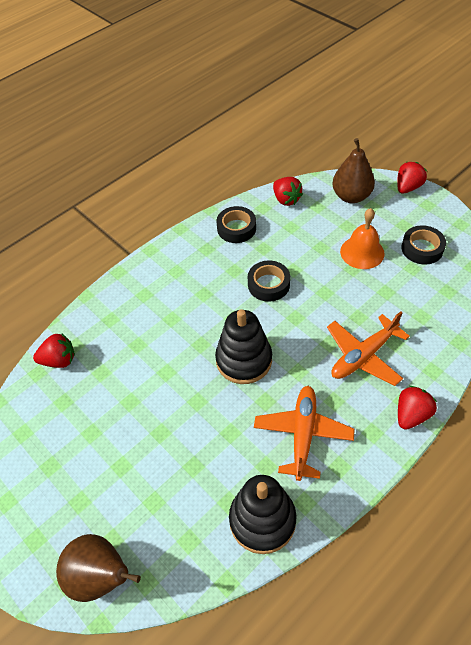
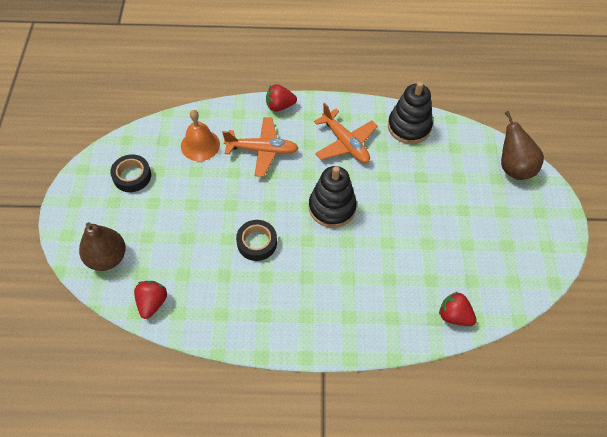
camera: 140 degrees left, 5 degrees up
(236, 228) = (221, 312): black tape -> none
(303, 434) = (345, 143): orange plane -> orange plane turned 90 degrees counterclockwise
(362, 252) = (169, 208): orange bell -> orange bell (200, 145)
(407, 187) = (62, 226): red strawberry -> none

